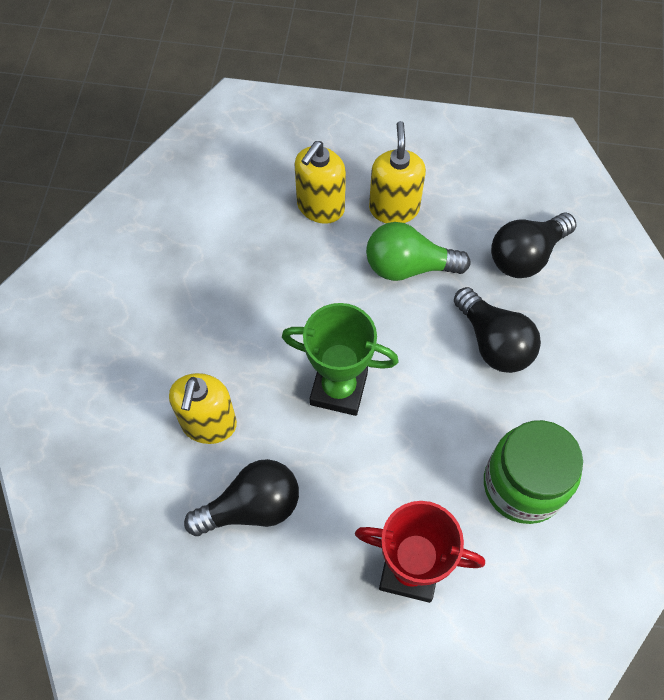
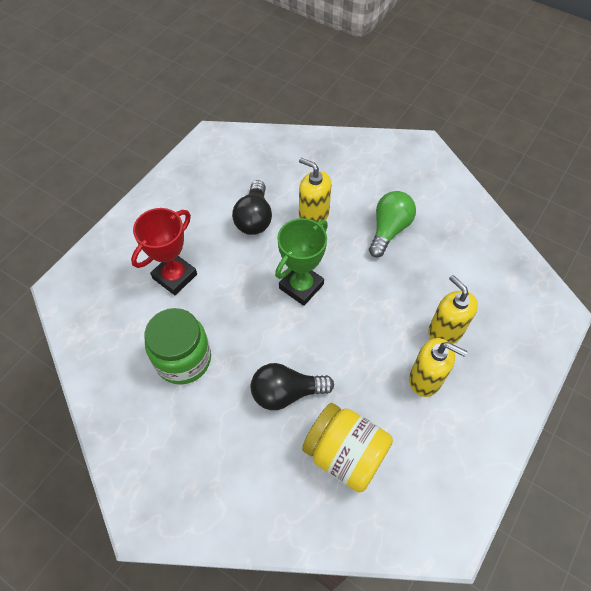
camera: 115 degrees right, 5 degrees down
(408, 266) = (371, 366): green light bulb -> green light bulb (389, 230)
(526, 255) = (345, 454): black light bulb -> yellow jar

